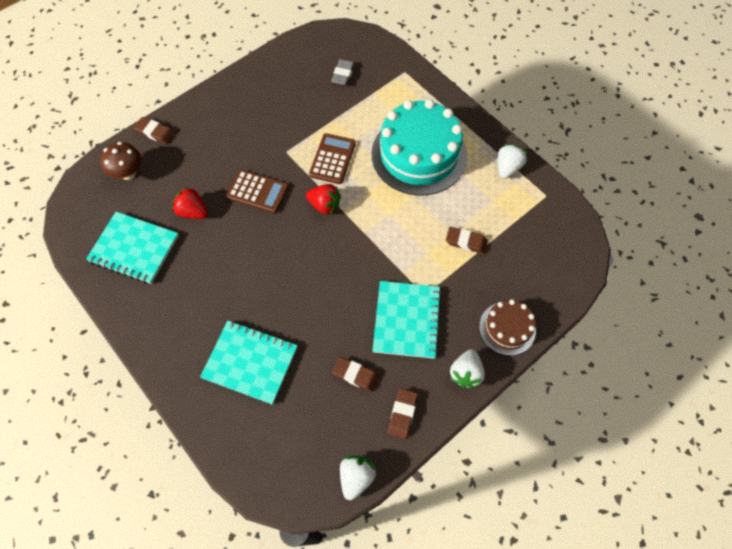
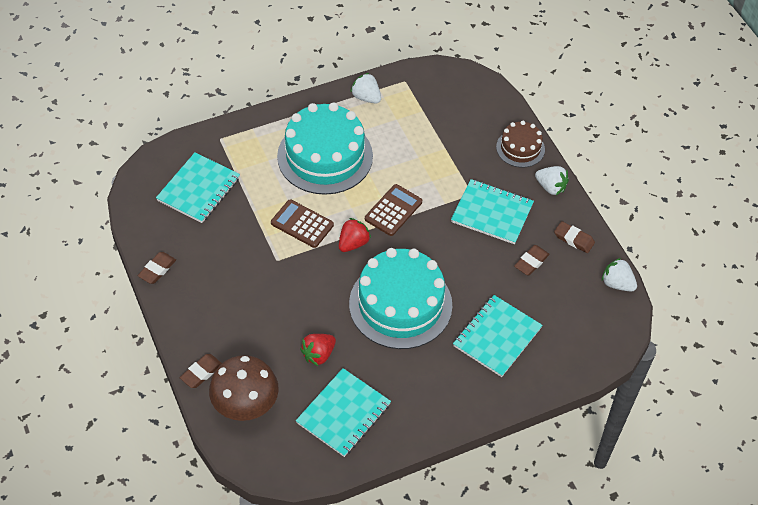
camera: 75 degrees left, 10 degrees down
(128, 173) = (246, 406): brown mushroom -> brown mushroom, size x1.56
(257, 192) = (316, 294): brown calculator -> brown calculator (393, 210)
(266, 264) = (400, 304): none -> turquoise cake
(343, 74) = (199, 189): grey eraser -> turquoise notebook
(466, 242) = (431, 150): brown eraser -> brown eraser (157, 269)

